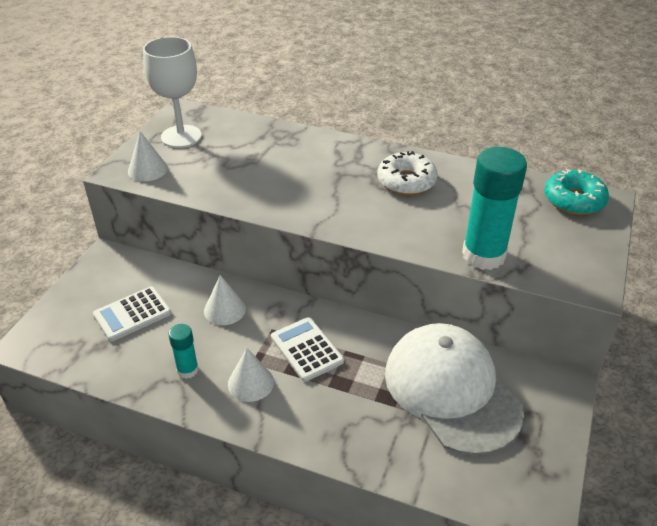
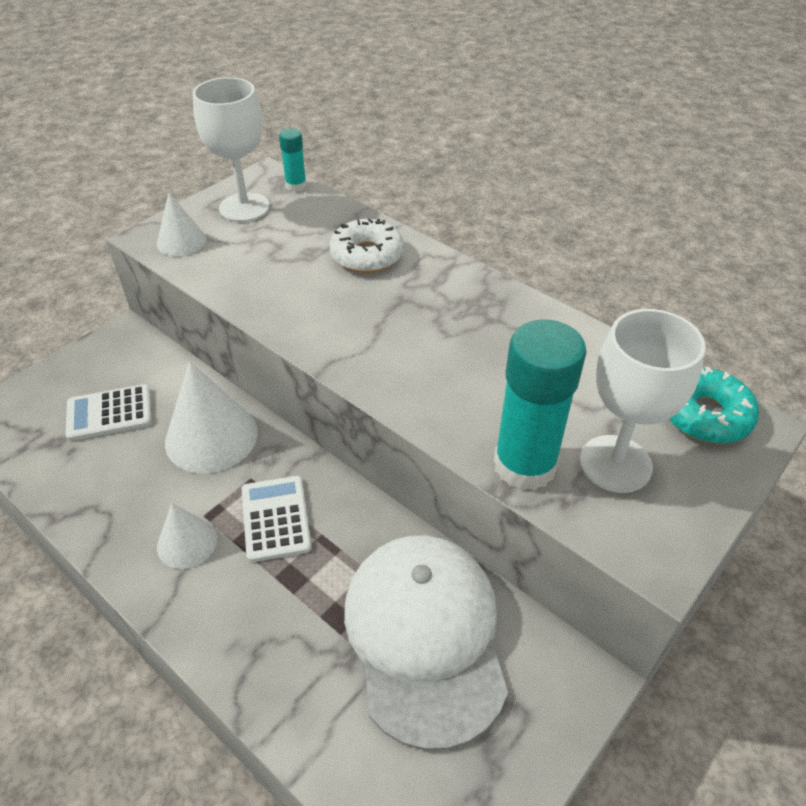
camera: 20 degrees right, 5 degrees up
(187, 370) = (127, 503): turquoise glue stick -> turquoise glue stick (296, 186)
(224, 309) = (211, 437): white cone -> white cone, size x1.74
(406, 181) = (481, 329): white donut -> white donut (367, 255)
(537, 240) = (615, 464): none -> white goblet

